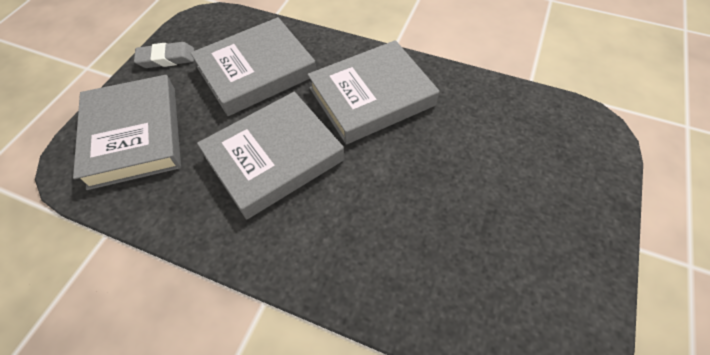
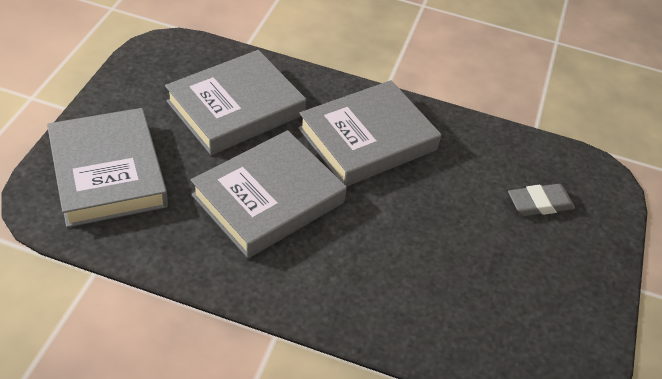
camera: 10 degrees left, 10 degrees down
(166, 58) = (128, 90): grey eraser -> grey eraser (539, 203)

